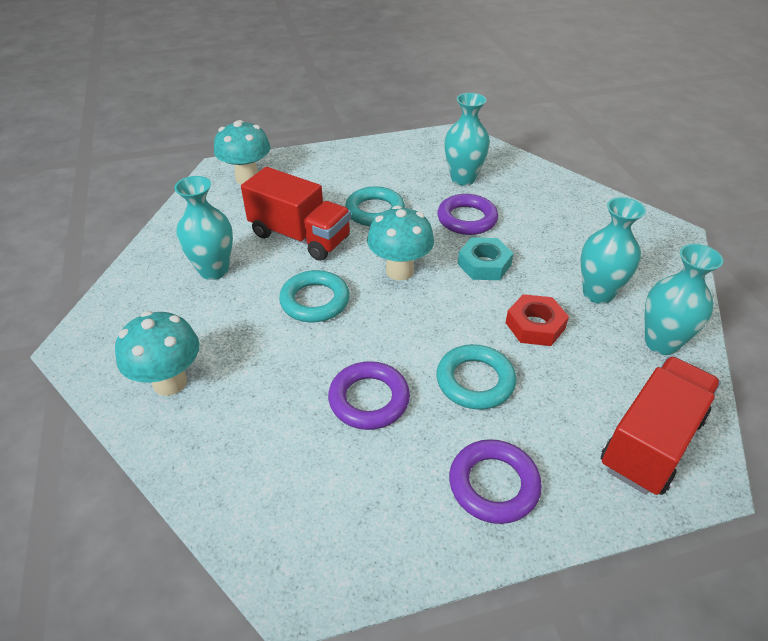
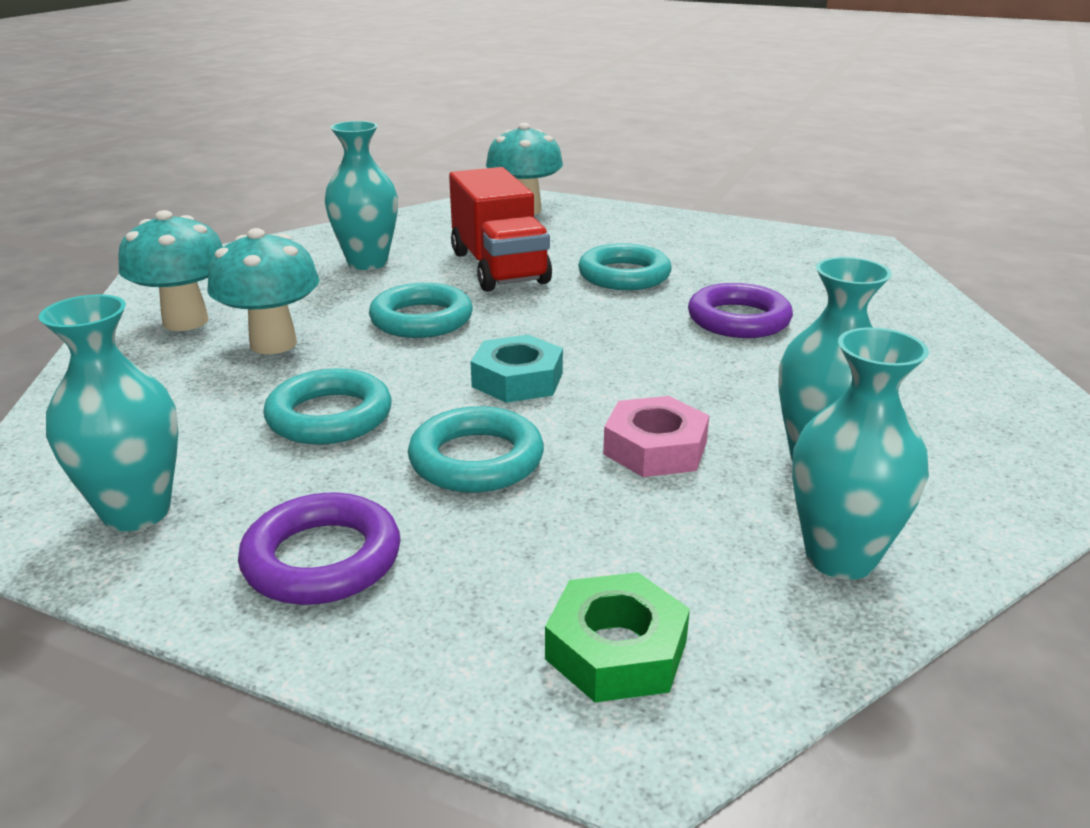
camera: 40 degrees right, 15 degrees down
(369, 399) = (329, 416): purple ring -> turquoise ring
(399, 271) = (562, 332): turquoise mushroom -> turquoise mushroom (273, 344)
(463, 178) = (801, 284): turquoise vase -> turquoise vase (136, 512)
(484, 264) = (687, 366): turquoise nut -> turquoise nut (517, 380)
(535, 325) = (655, 448): red nut -> pink nut
(651, 442) = (616, 650): red truck -> green nut

